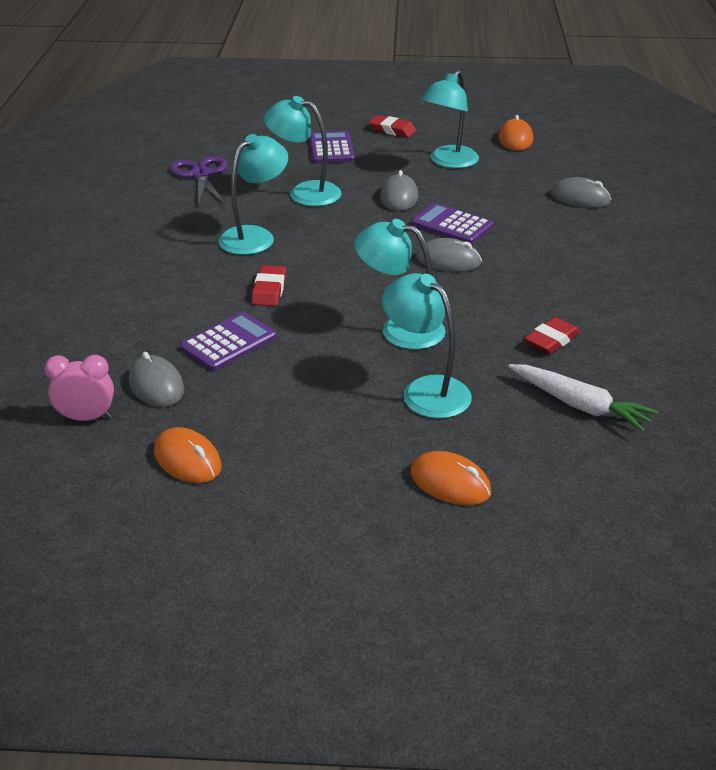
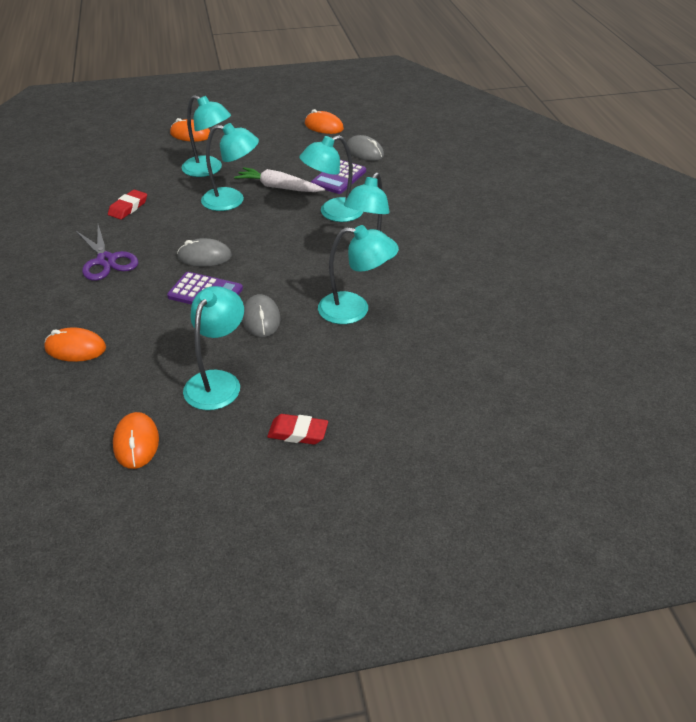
camera: 165 degrees right, 5 degrees up
(86, 418) = (388, 134): pink clock -> none
(201, 175) = (468, 315): purple scissors -> purple scissors (106, 260)
(269, 290) = (333, 213): red eraser -> turquoise lamp
(331, 148) = (358, 381): purple calculator -> none
(579, 405) = (117, 174): white carrot -> white carrot (279, 187)
(580, 198) = (75, 348): grey mouse -> orange mouse

